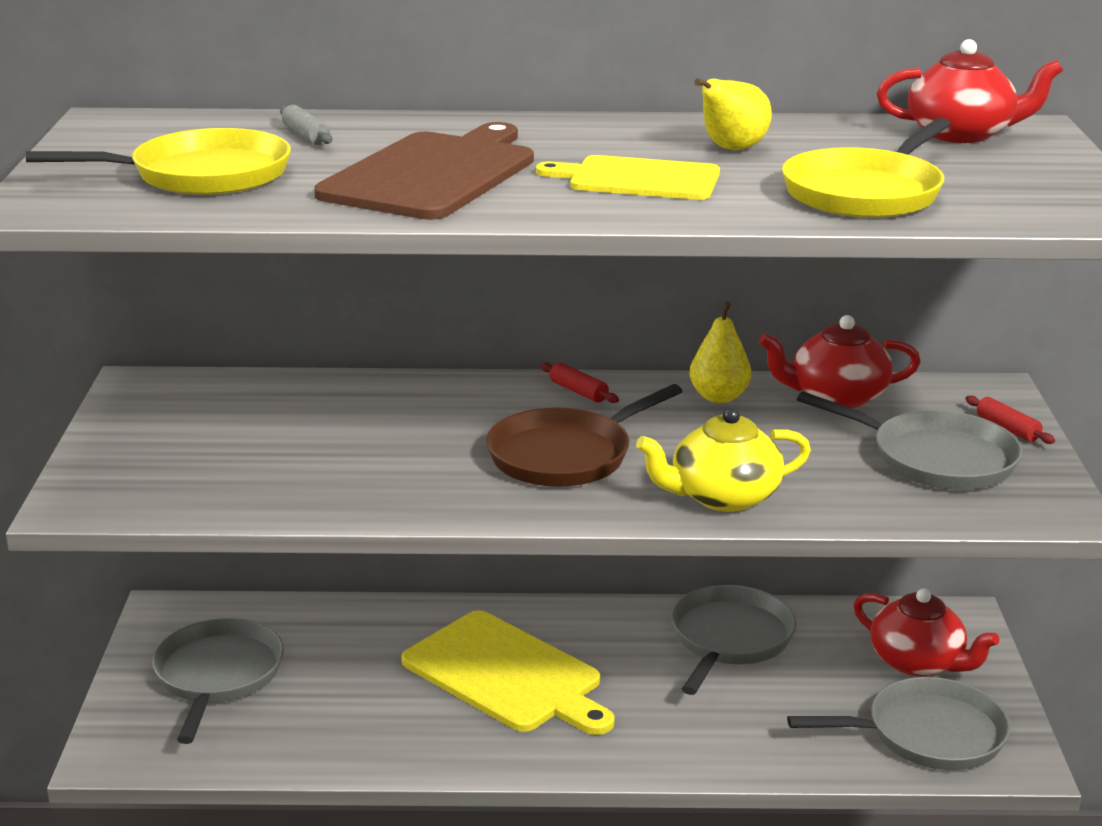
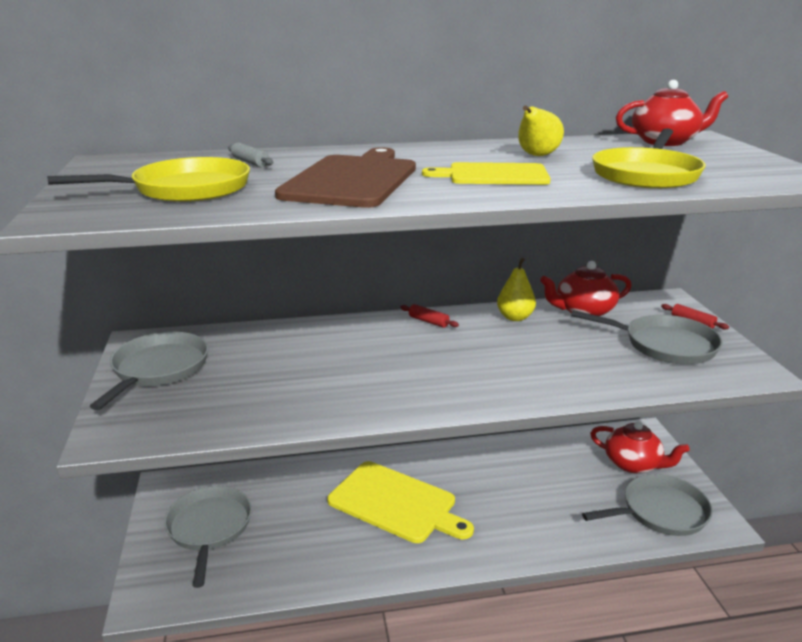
camera: 10 degrees left, 0 degrees up
(565, 456) = (439, 365): brown pan -> none
(722, 497) = (552, 384): yellow teapot -> none
(729, 639) = (521, 462): grey pan -> grey pan (158, 369)

